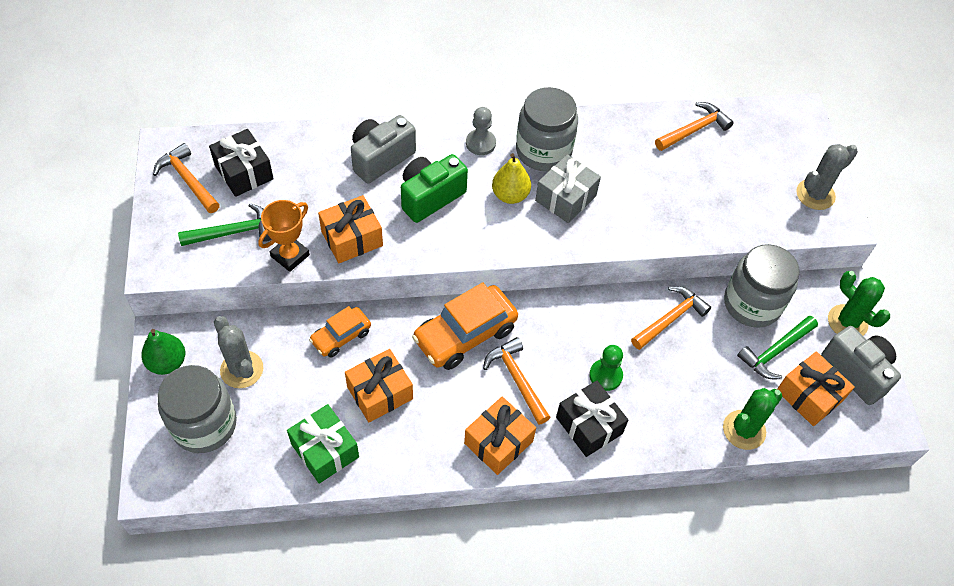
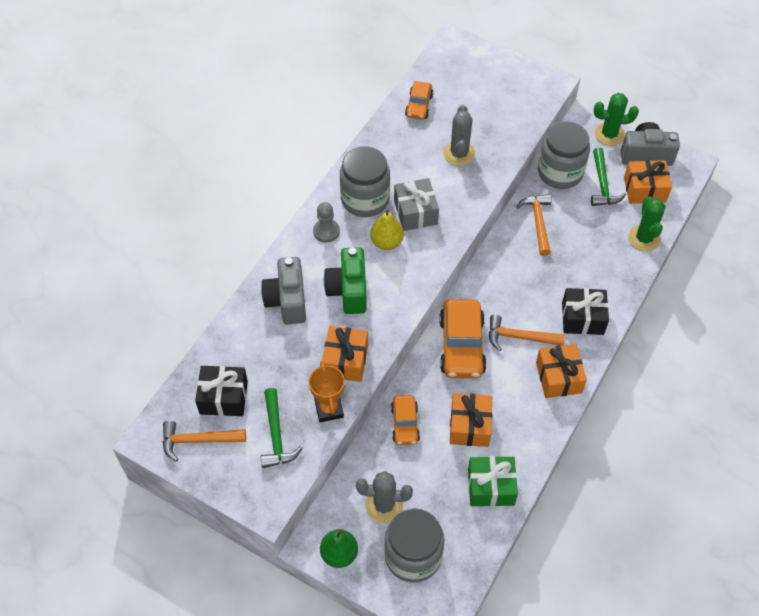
camera: 50 degrees left, 0 degrees up
(233, 232) = (276, 435): green hammer -> green hammer turned 150 degrees clockwise
(605, 375) = (553, 285): green pawn -> none
(694, 130) = (419, 106): orange hammer -> orange car
(815, 194) = (521, 80): grey cactus -> grey cactus (459, 154)

